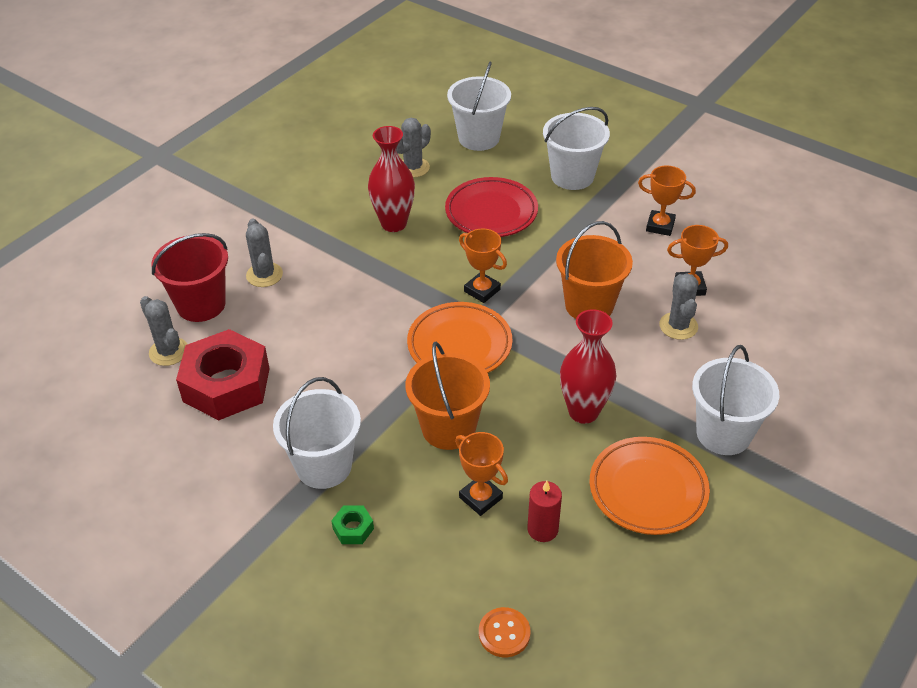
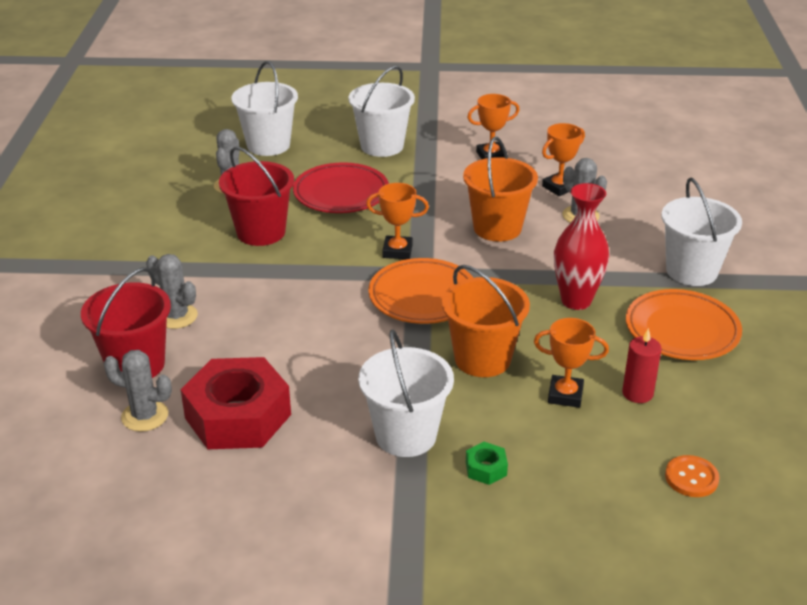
camera: 35 degrees left, 10 degrees down
(394, 224) = (261, 232): red vase -> red bucket

